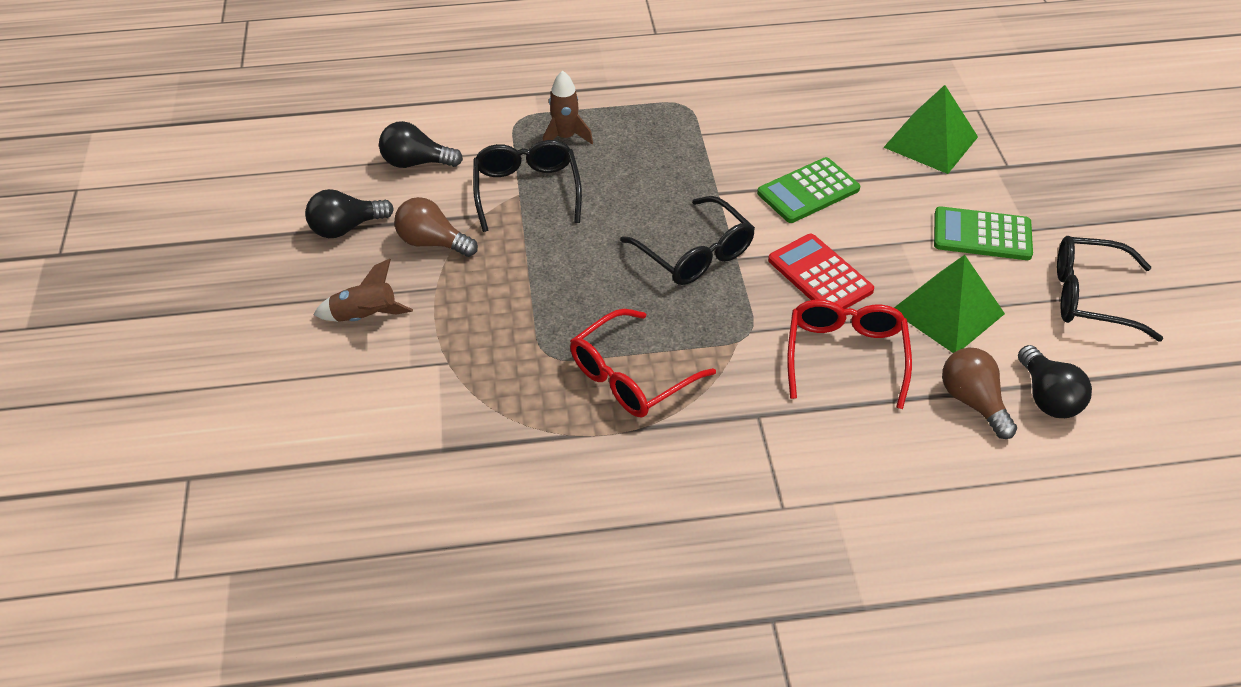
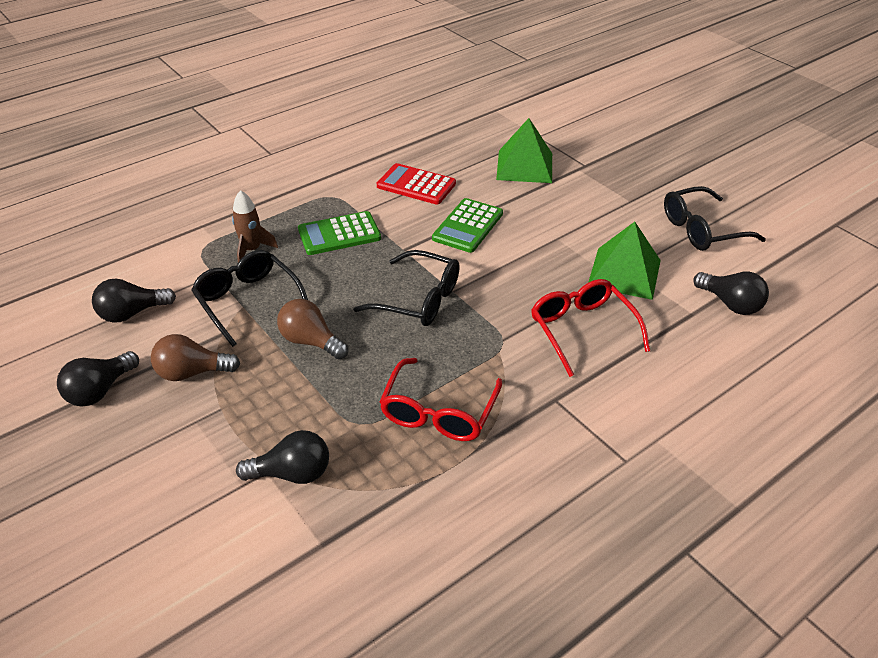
camera: 30 degrees left, 5 degrees down
(365, 317) = (170, 460): brown rocket -> none
(458, 375) = (292, 473): none -> black light bulb
(820, 275) = (521, 281): red calculator -> red calculator (416, 185)
(973, 402) = (689, 327): brown light bulb -> brown light bulb (311, 341)
(982, 235) = (605, 214): green calculator -> green calculator (339, 234)

